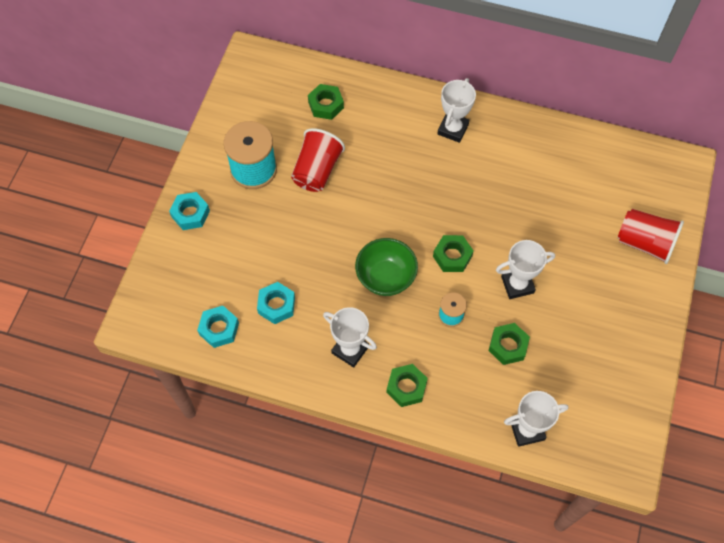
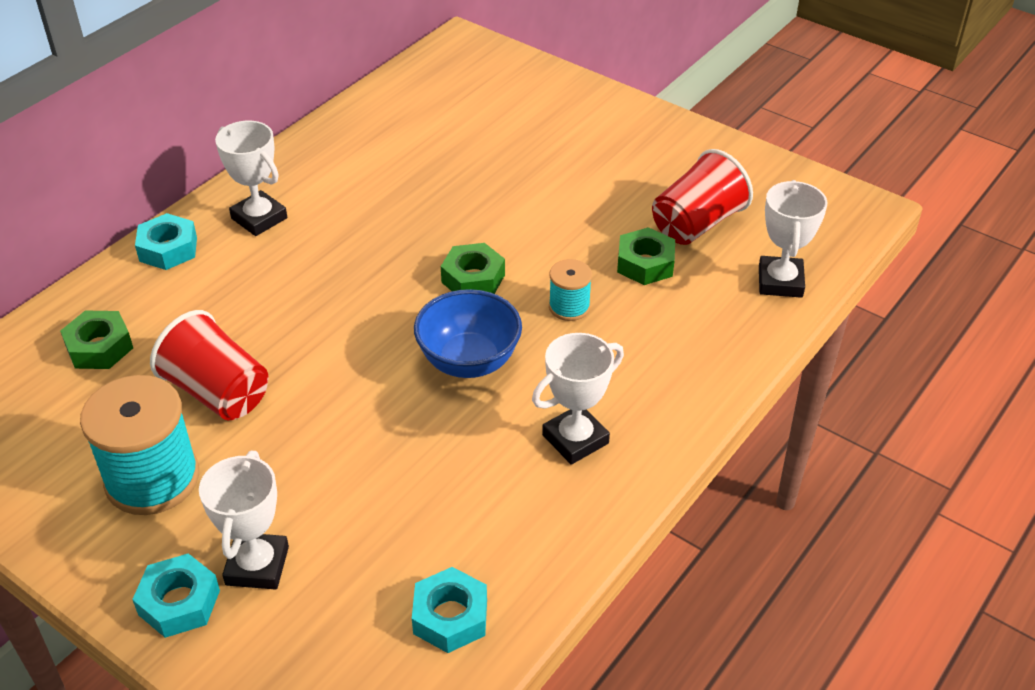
camera: 70 degrees left, 20 degrees down
(276, 305) = (446, 516): turquoise nut -> turquoise nut (168, 249)
(385, 278) = (469, 361): green bowl -> blue bowl
(406, 387) = (668, 389): green nut -> none
(517, 284) = (554, 227): white trophy -> white trophy (257, 566)
(645, 243) = (553, 103): red cup -> red cup (697, 224)

